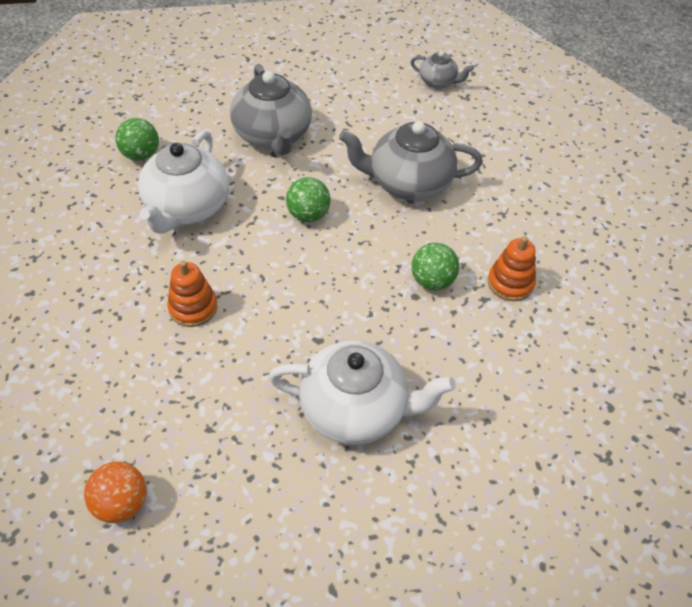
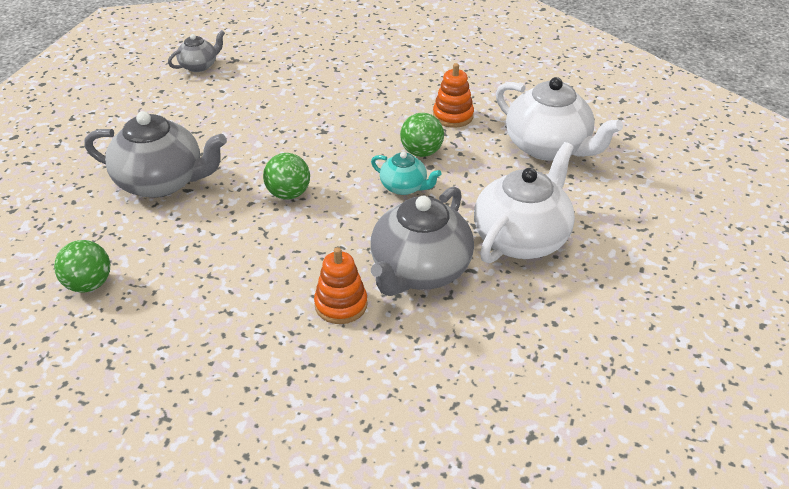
camera: 60 degrees left, 10 degrees down
(122, 503) = (538, 420): orange ball -> none
(186, 207) = (203, 271): white teapot -> white teapot (548, 147)
(371, 289) = (404, 187): none -> turquoise teapot
(408, 183) = (304, 125): grey teapot -> grey teapot (419, 270)

